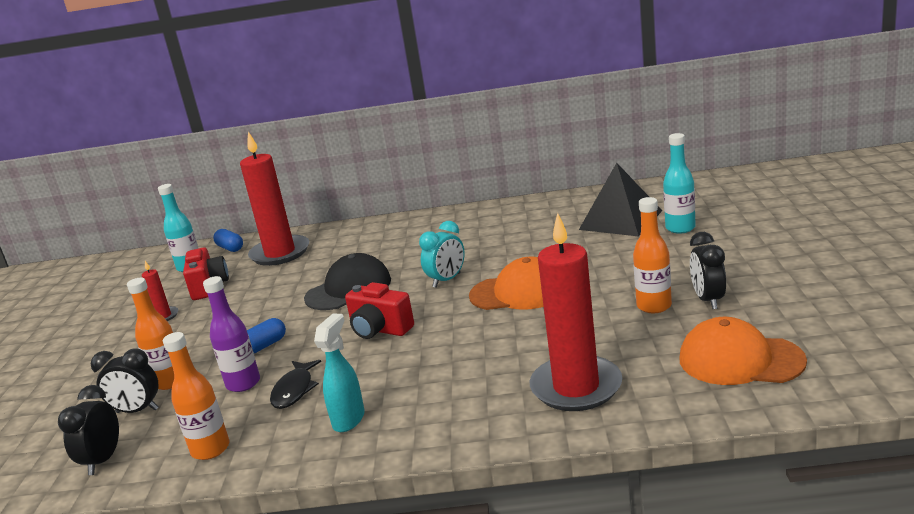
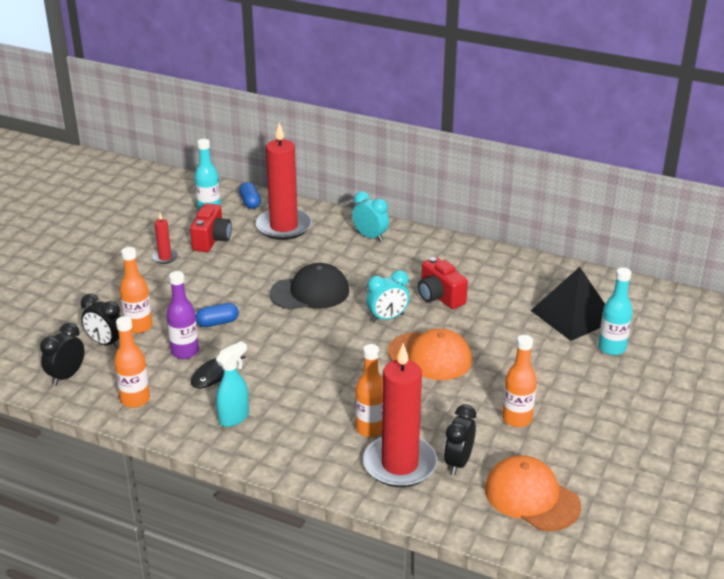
camera: 20 degrees right, 10 degrees up
(375, 232) = (370, 237): none -> turquoise clock
(380, 330) = (305, 345): red camera -> red camera (439, 297)
(514, 370) = (370, 429): none -> orange bottle
(708, 300) = (562, 432): black clock -> black clock (458, 462)

